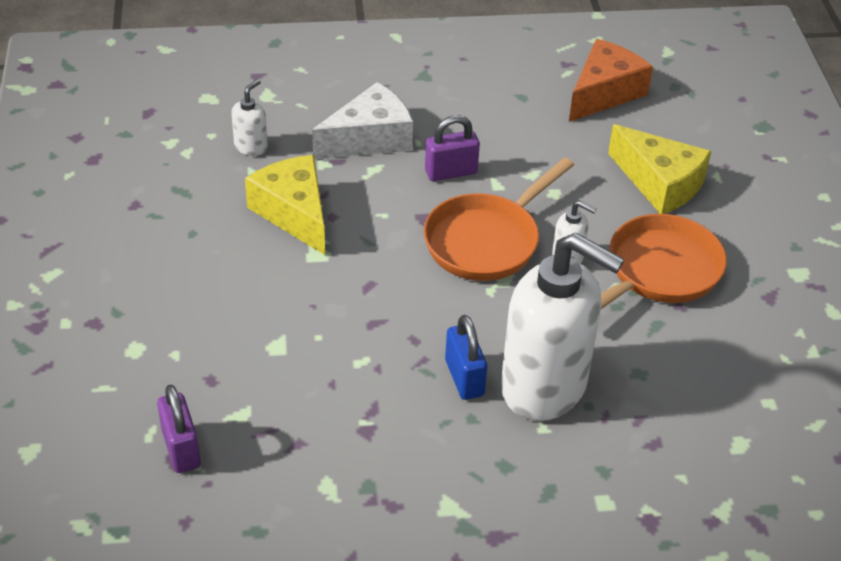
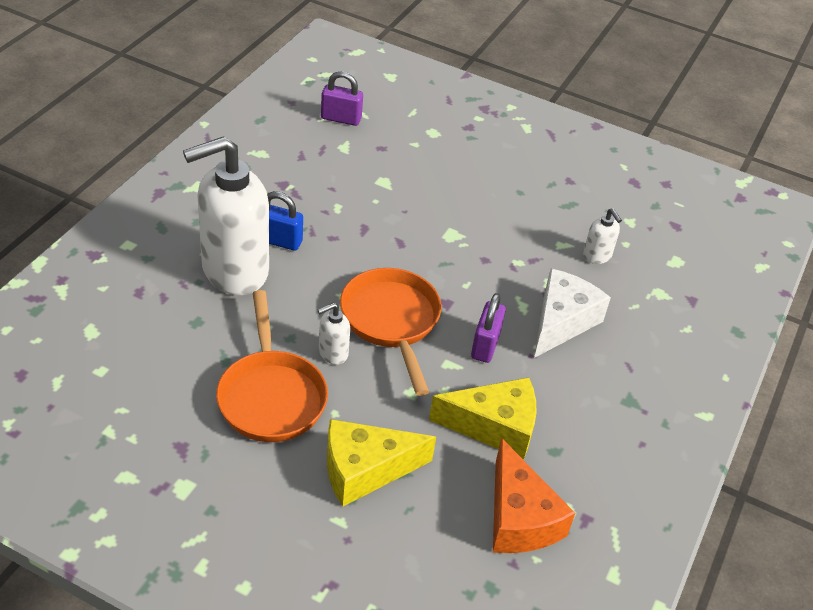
camera: 120 degrees right, 0 degrees up
(294, 213) = (503, 243): yellow cheese -> yellow cheese (494, 427)
(370, 139) = (562, 322): white cheese -> white cheese turned 150 degrees counterclockwise

